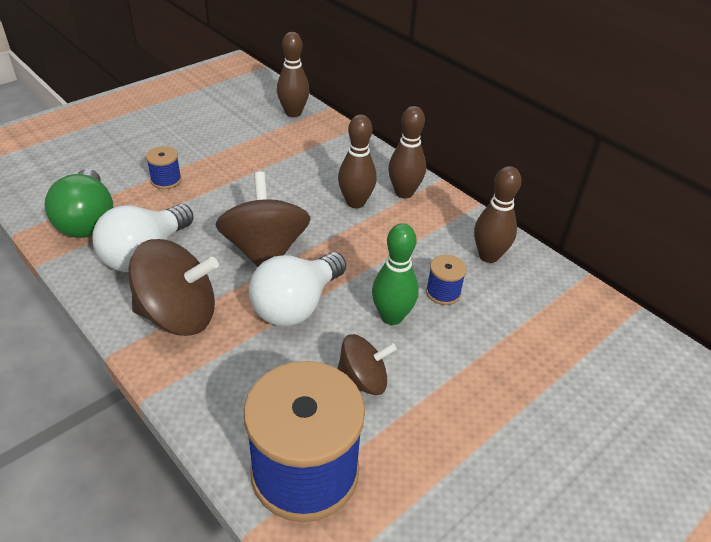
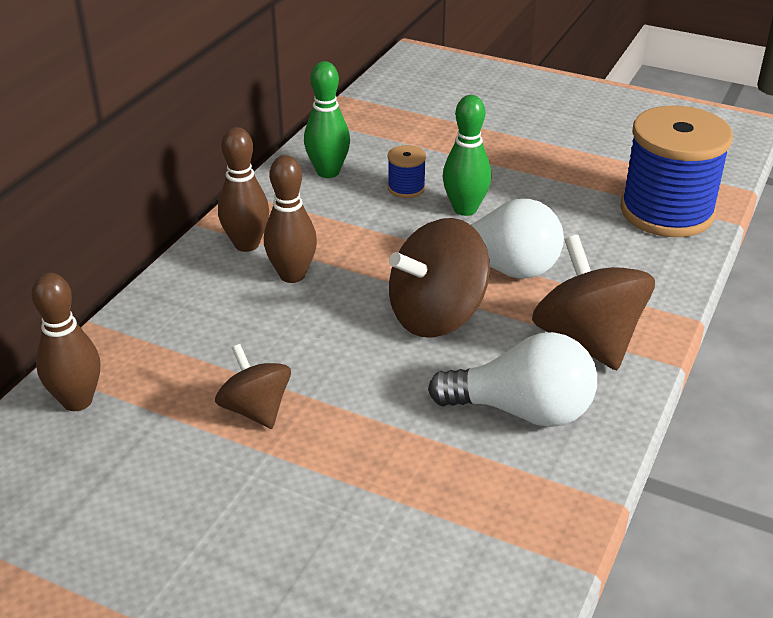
camera: 110 degrees left, 5 degrees down
(87, 220) = (508, 504): green light bulb -> none
(166, 180) = (358, 466): blue spool -> none
(363, 380) = (555, 207): brown spinning top -> brown spinning top (255, 410)
(489, 256) = (328, 172): brown bowling pin -> green bowling pin

